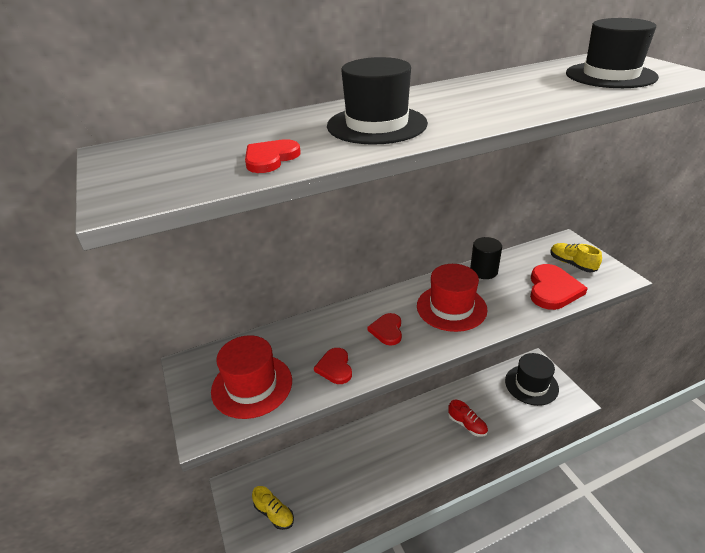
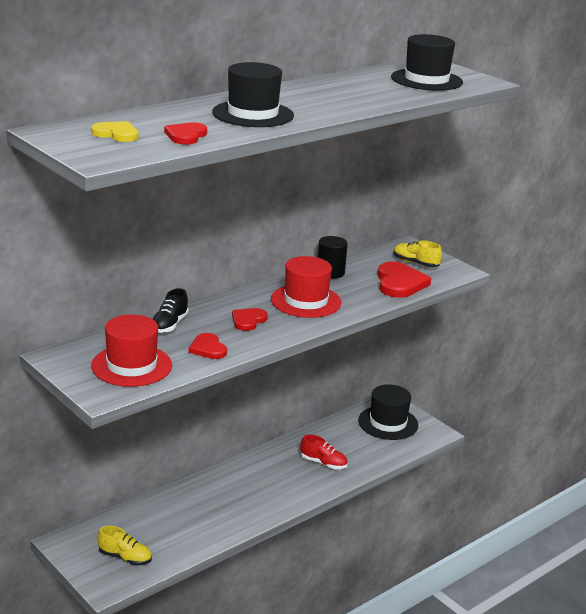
camera: 20 degrees left, 10 degrees down
(188, 155) = (116, 134): none -> yellow heart
(310, 330) = (169, 325): none -> black shoe
(387, 330) = (248, 320): red heart -> red heart turned 45 degrees clockwise

